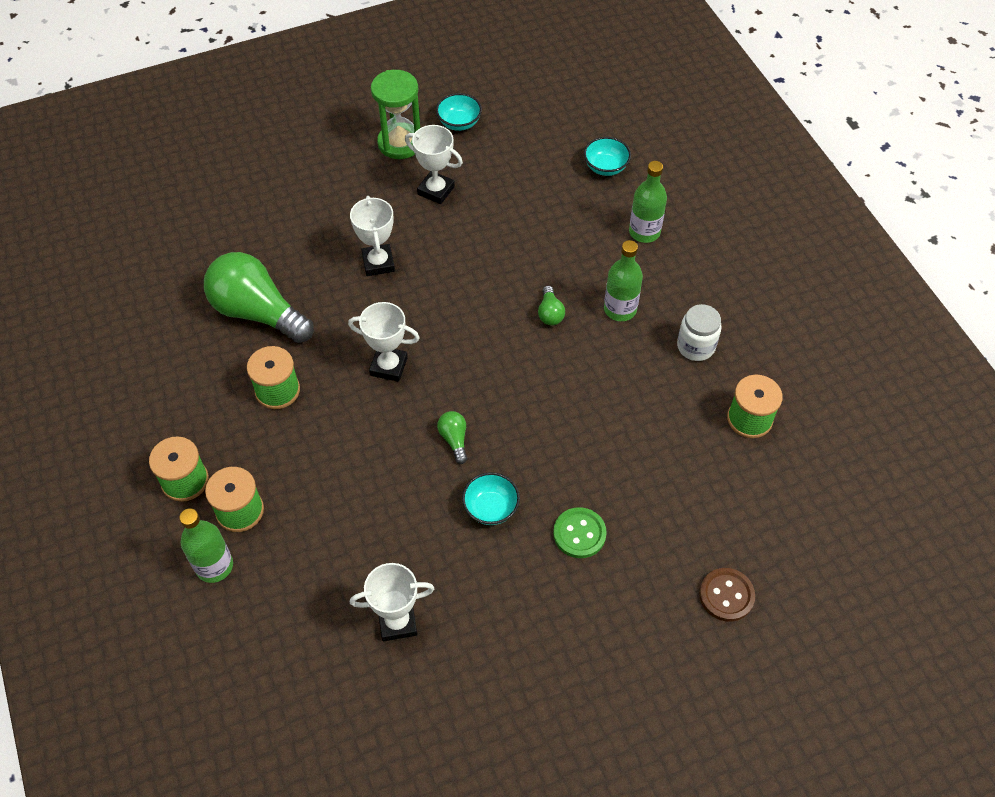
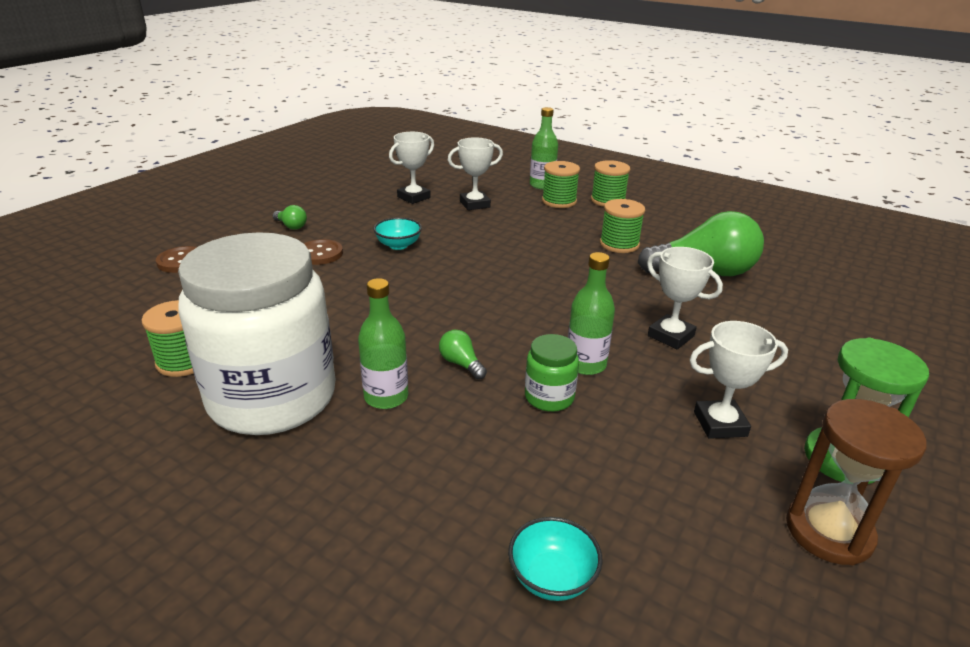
camera: 145 degrees right, 25 degrees down
(388, 366) = (561, 280): white trophy -> white trophy (474, 204)
(454, 439) = (461, 263): green light bulb -> green light bulb (291, 226)
(459, 123) = (828, 531): turquoise bowl -> brown hourglass
(516, 257) = (549, 397): none -> green jar
(579, 534) = (320, 254): green button -> brown button
(644, 232) = (415, 500): green bottle -> green bottle (585, 364)
(695, 346) = (272, 398): white jar -> white jar, size x2.48

